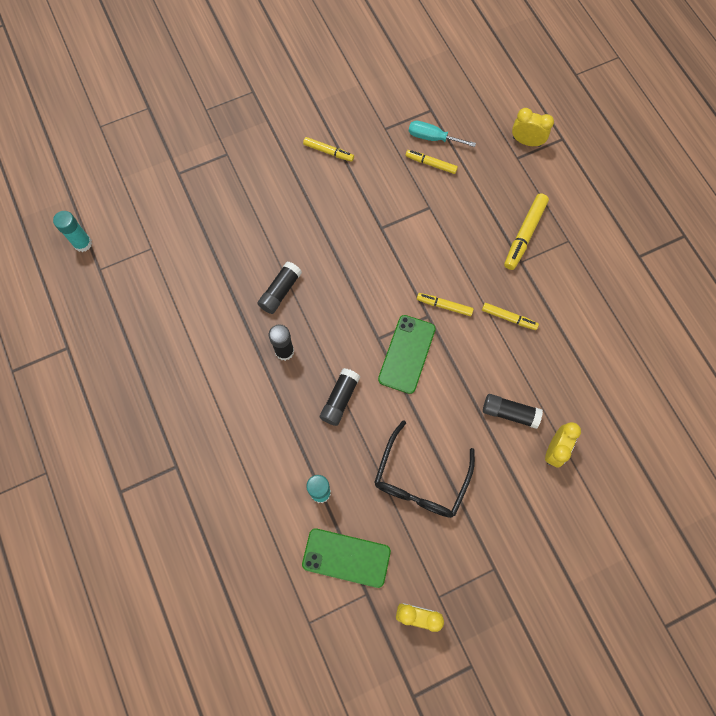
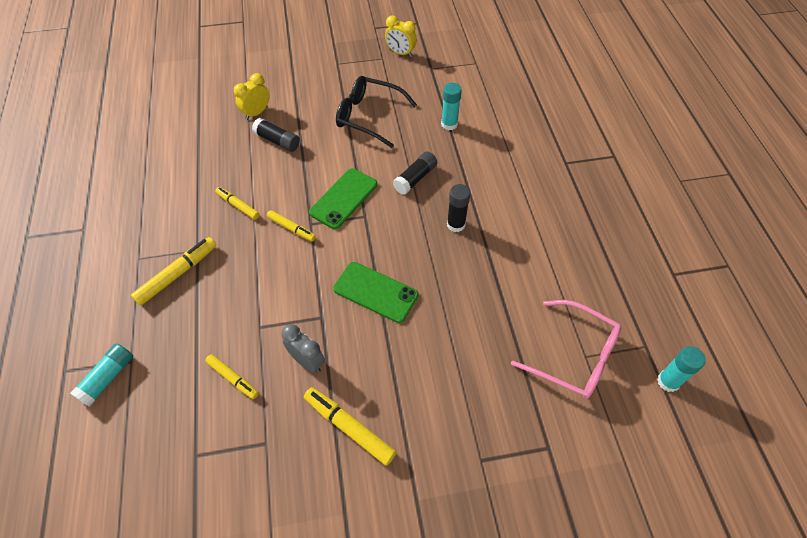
camera: 165 degrees left, 15 degrees down
(160, 245) = (574, 357): none -> pink glasses
(280, 291) = (448, 277): black glue stick -> none
(328, 152) = (349, 428): yellow marker -> yellow marker, size x1.57
(346, 557) = (440, 87): green phone -> green phone (375, 292)
(379, 190) = (307, 361): none -> grey clock
(420, 480) = (368, 116): black glasses -> black glasses turned 105 degrees counterclockwise
(432, 138) = (214, 413): turquoise screwdriver -> none
(526, 142) = (107, 378): yellow clock -> turquoise glue stick

